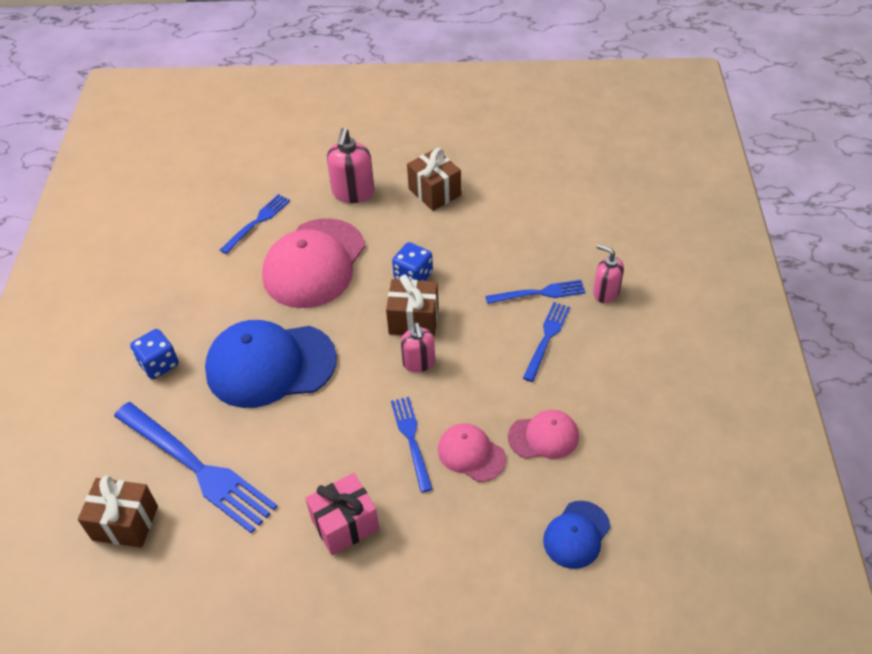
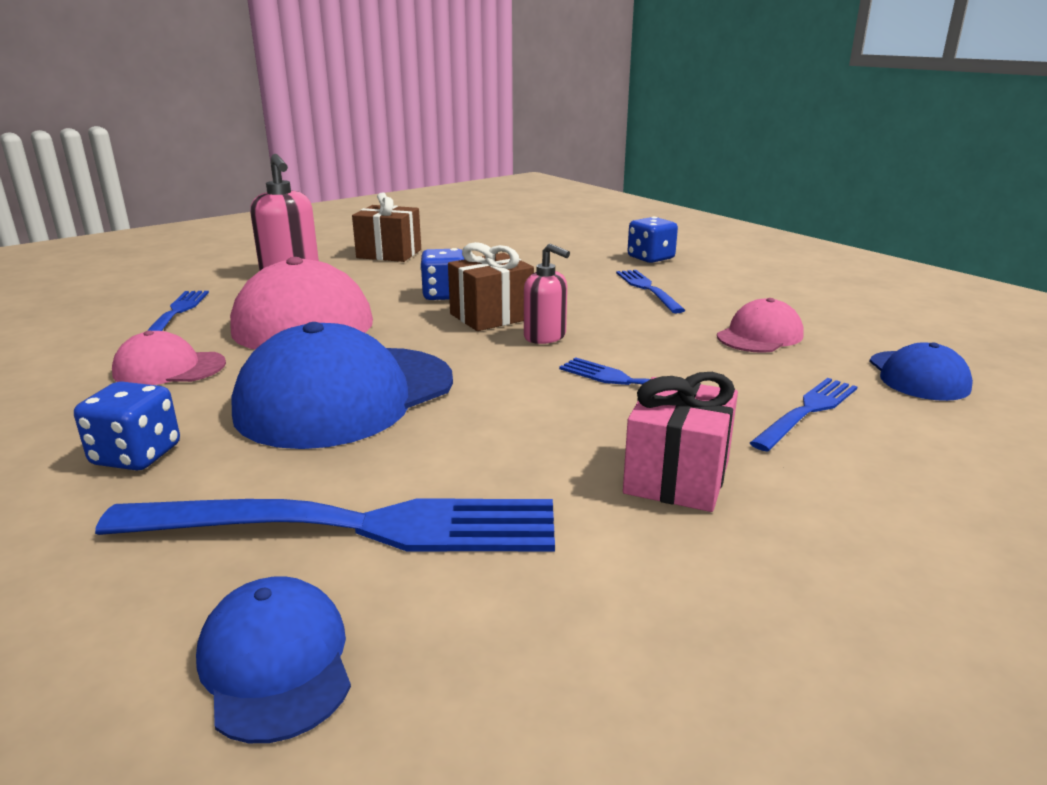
camera: 40 degrees left, 25 degrees down
(125, 523) = (276, 662): brown gift -> blue cap
(471, 454) = (715, 369): pink cap -> pink cap (169, 368)
(540, 293) = (594, 272): blue fork -> blue fork (807, 411)
(605, 292) = (650, 258): pink soap dispenser -> blue dice

